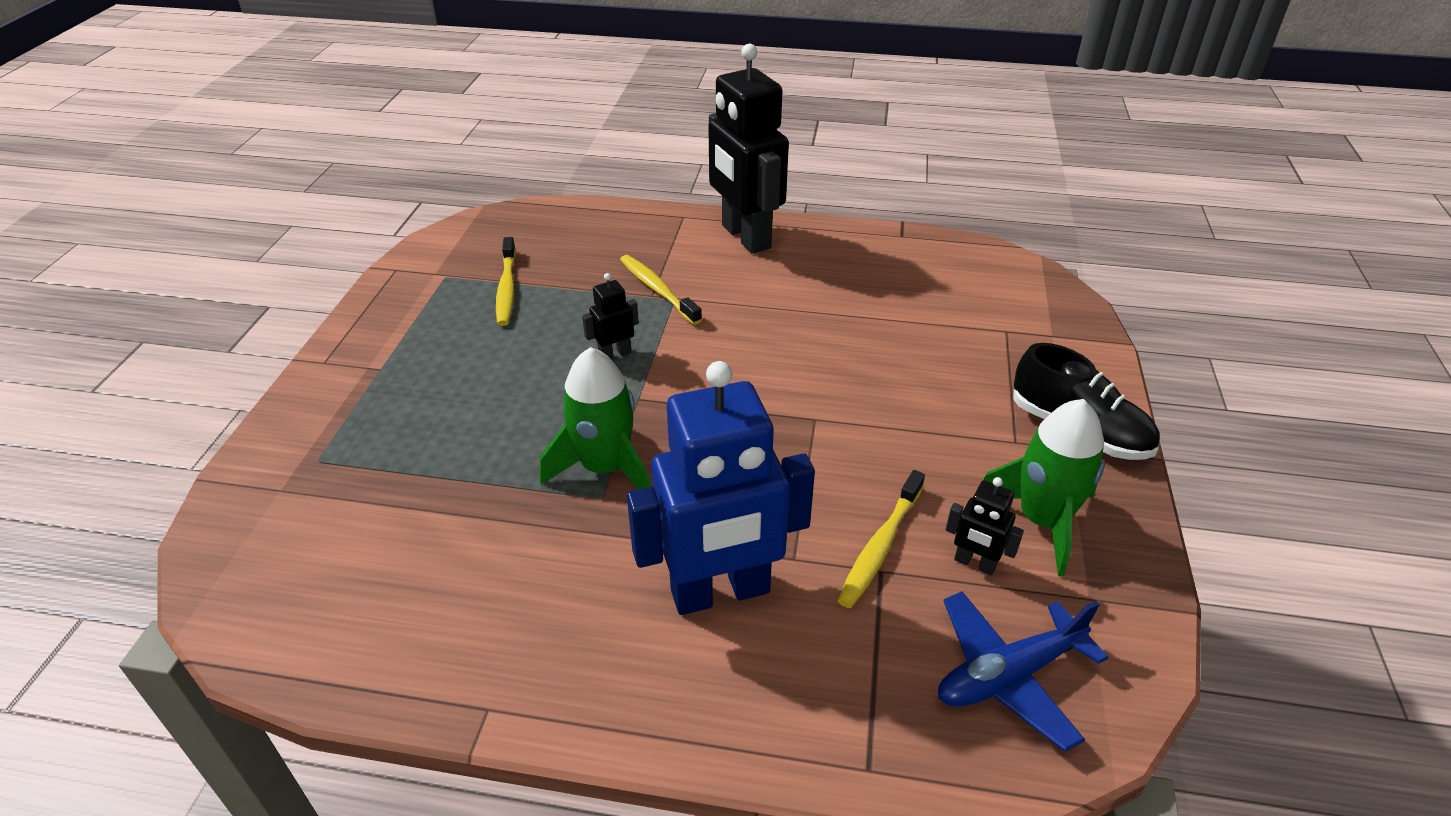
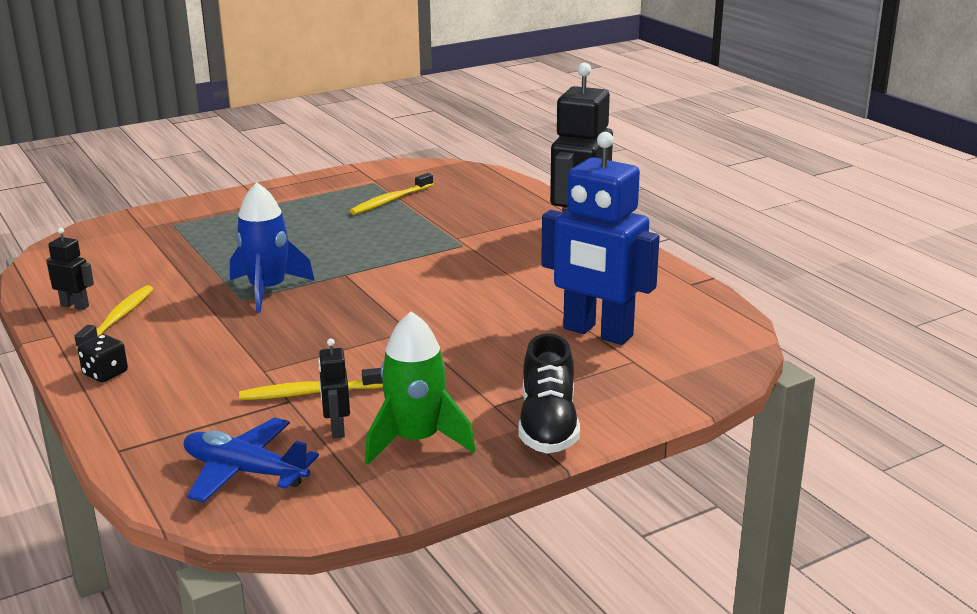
camera: 50 degrees right, 15 degrees down
(605, 468) = (268, 290): green rocket -> blue rocket
(615, 354) = (376, 252): black robot -> black robot (75, 306)
(657, 290) = (465, 237): yellow toothbrush -> yellow toothbrush (118, 318)
(659, 700) = (105, 373): none -> black dice
(720, 592) = (206, 360): blue robot -> blue robot (597, 333)

